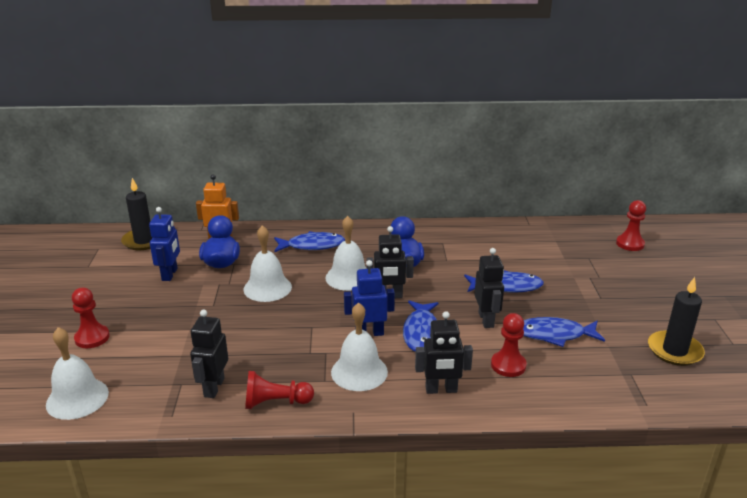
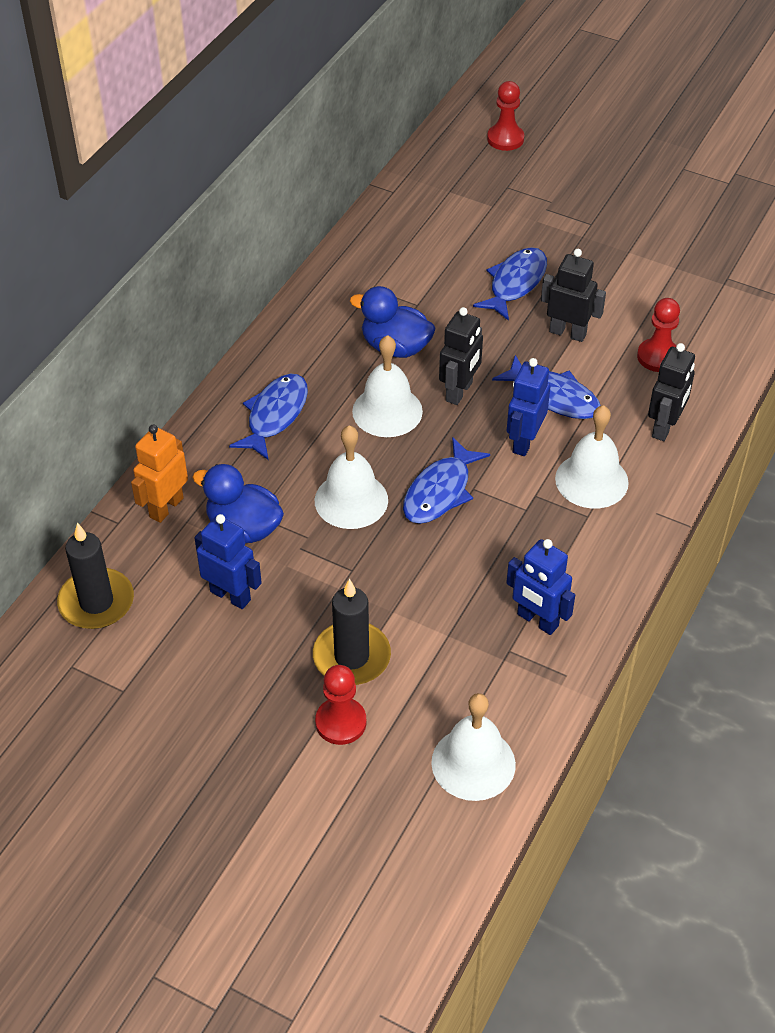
camera: 60 degrees left, 20 degrees up
(214, 387) = (537, 620): black robot -> blue robot
(275, 402) = (601, 572): red pawn -> none
(554, 334) = (631, 295): blue fish -> blue fish (440, 491)
(674, 351) = (713, 227): black candle -> black candle (351, 657)

